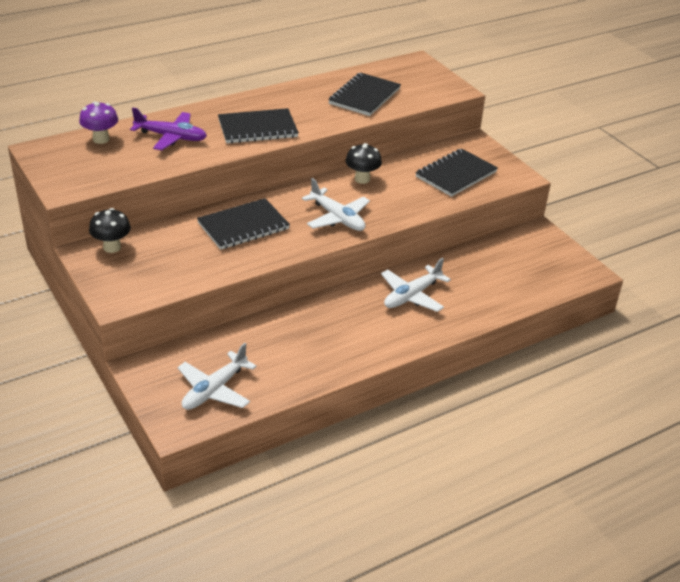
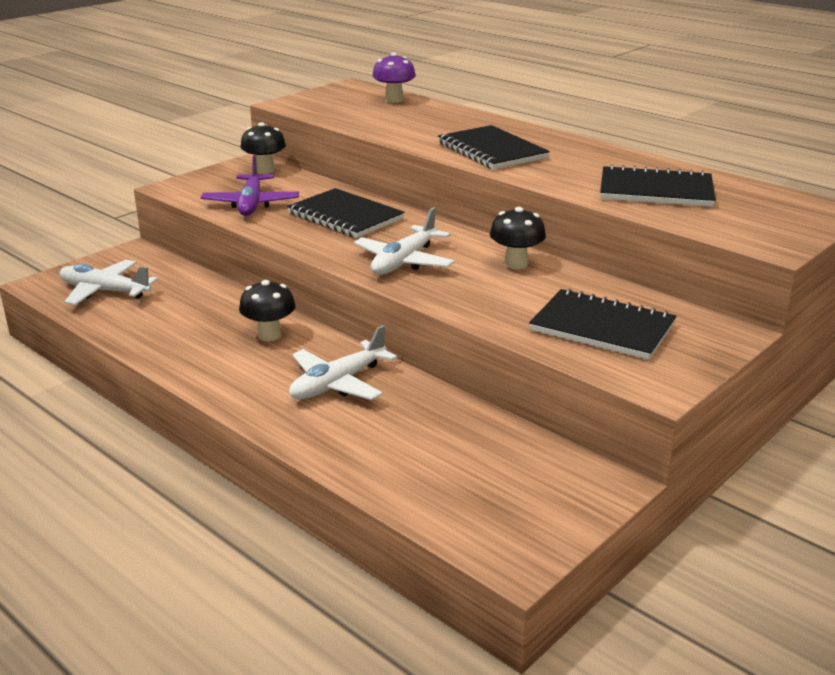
camera: 75 degrees right, 10 degrees down
(171, 137) = (427, 121): purple plane -> purple plane (251, 204)
(334, 314) = (269, 335): none -> black mushroom
(412, 296) = (338, 383): white plane -> white plane turned 75 degrees counterclockwise

